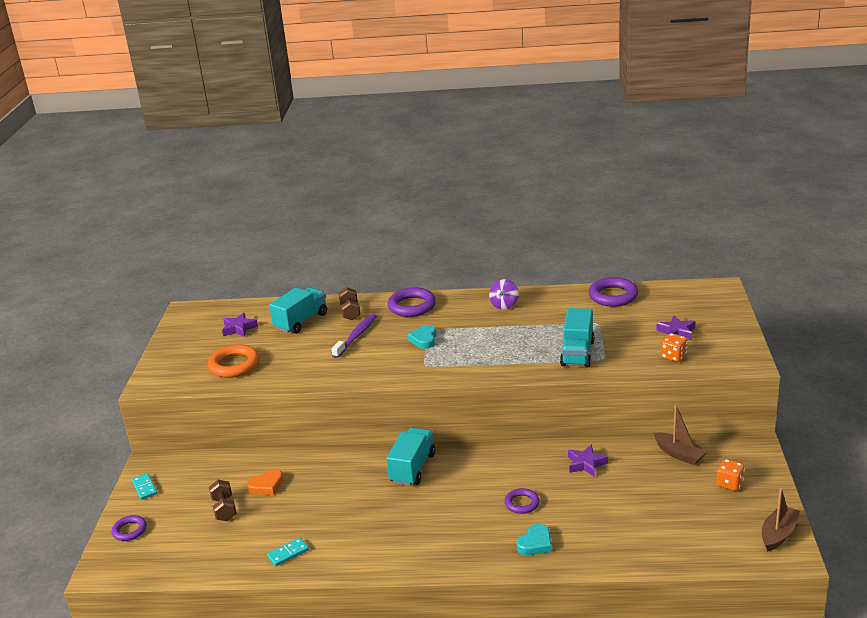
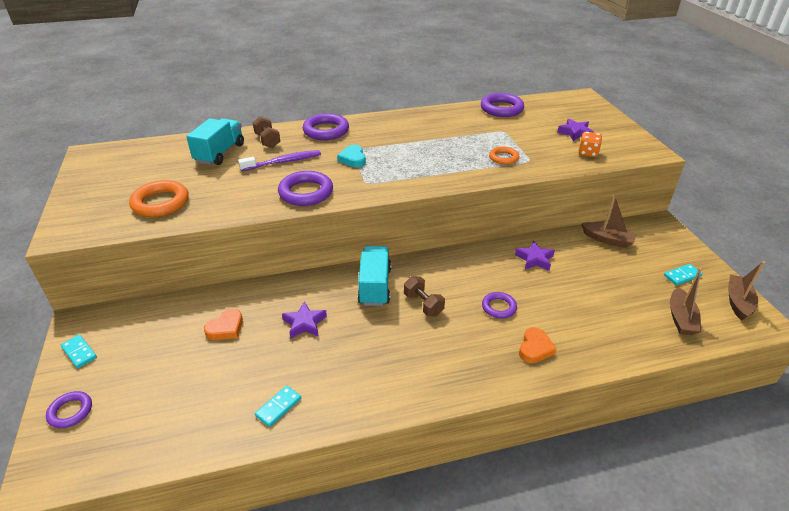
camera: 20 degrees left, 10 degrees up
(224, 509) = (185, 364): brown dumbbell -> brown dumbbell (423, 304)
(239, 328) = (154, 165): purple star -> purple star (304, 323)
(356, 336) = (283, 162): purple toothbrush -> purple toothbrush turned 60 degrees clockwise
(364, 369) = (306, 192): none -> purple ring
(504, 305) = (412, 123): purple spinning top -> none
(535, 543) = (535, 348): turquoise heart -> orange heart
(577, 353) = (503, 158): turquoise truck -> orange ring
(702, 540) = (681, 318): none -> brown boat
(729, 484) = (666, 261): orange dice -> none
(736, 501) = (682, 276): none -> turquoise domino

